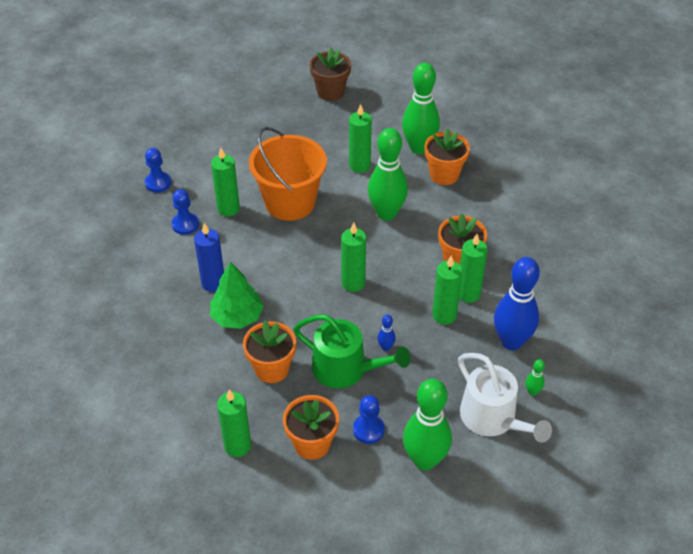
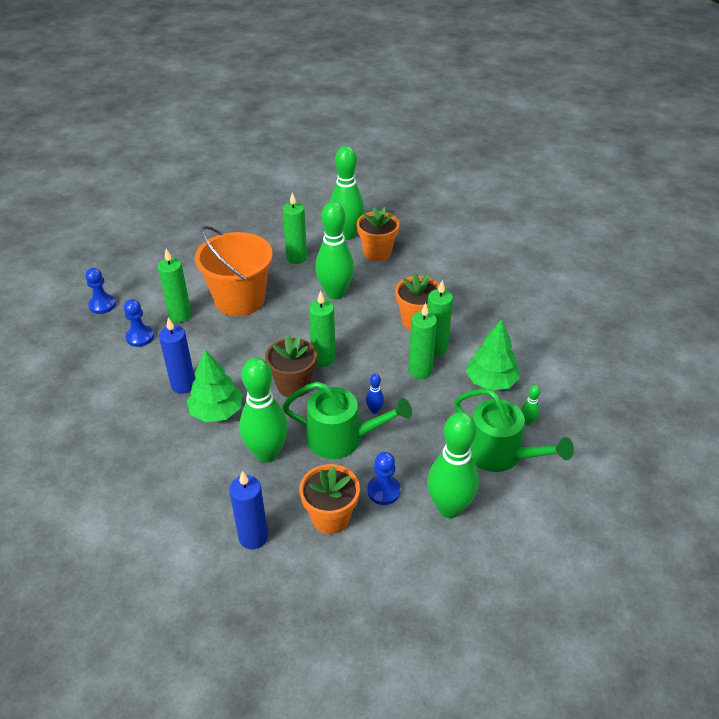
camera: 15 degrees left, 5 degrees down
(237, 446) = (253, 537): green candle -> blue candle
(272, 369) = (267, 453): orange flower pot -> green bowling pin
(330, 92) = (250, 203): brown flower pot -> brown flower pot (293, 385)
(492, 418) = (500, 454): white watering can -> green watering can
(511, 341) = (491, 381): blue bowling pin -> green tree

